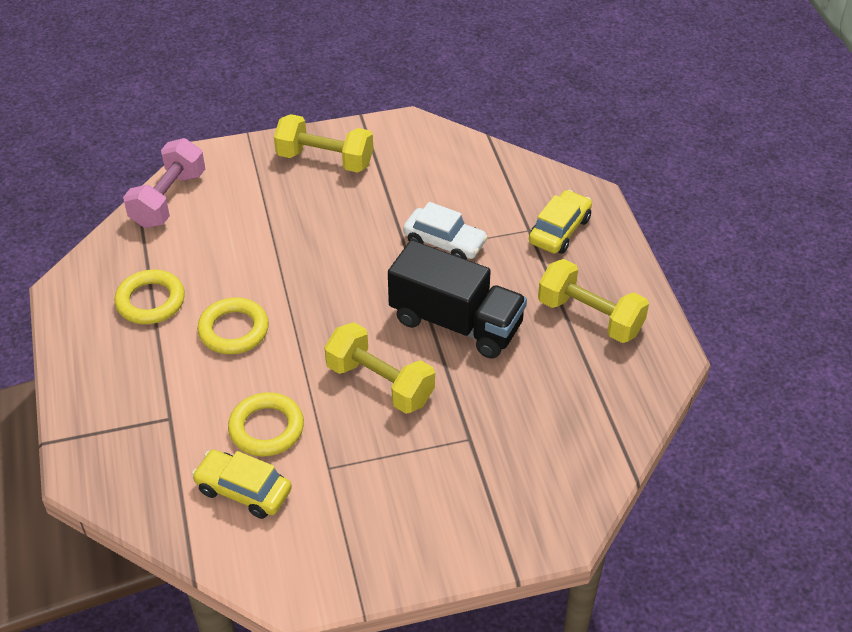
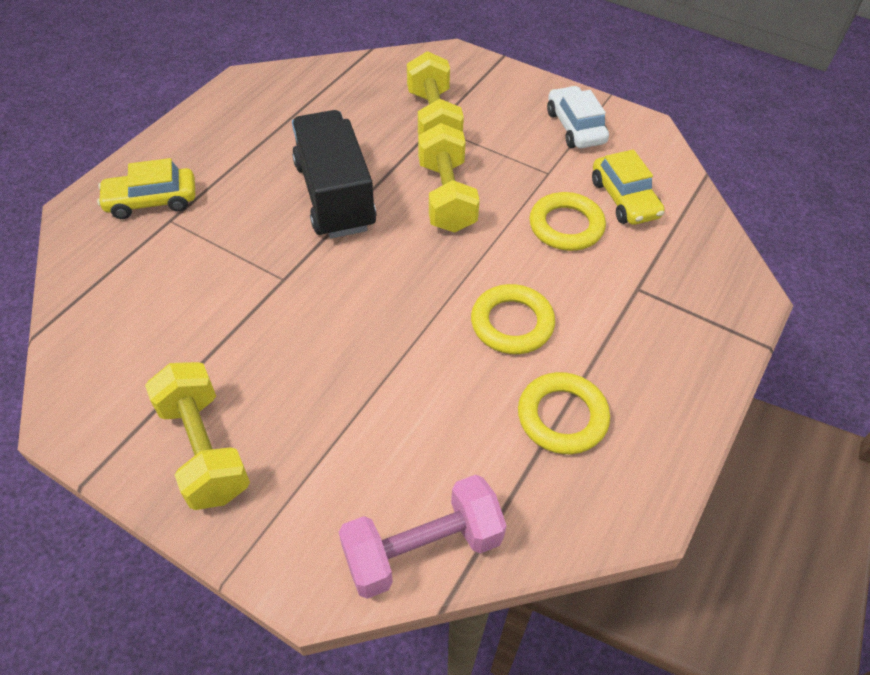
camera: 135 degrees left, 5 degrees up
(444, 242) = (244, 262): white car -> white car (575, 127)
(590, 317) = (245, 133): yellow dumbbell -> yellow dumbbell (433, 119)

